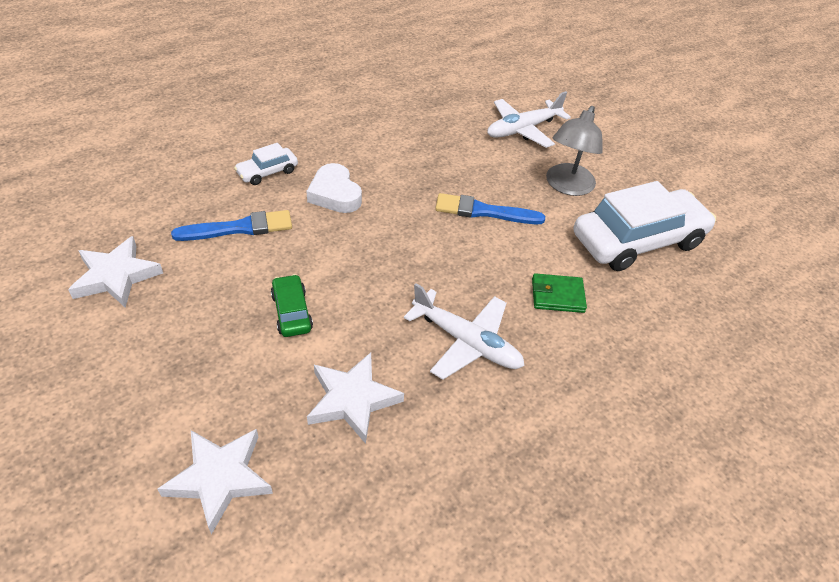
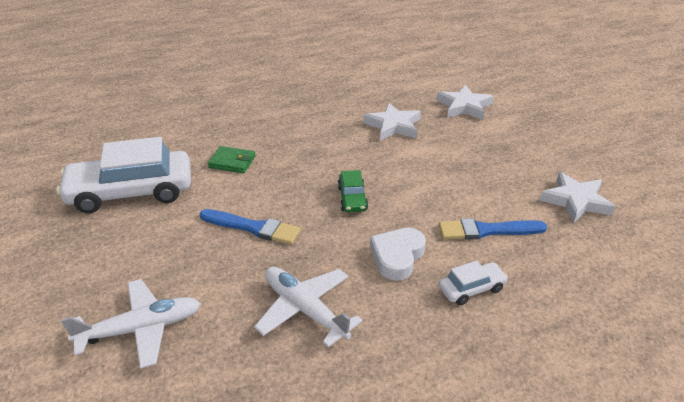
camera: 165 degrees left, 10 degrees down
(292, 312) = (433, 168): green car -> green car (352, 198)
(335, 194) = (397, 257): white heart -> white heart turned 135 degrees counterclockwise
(466, 342) = (313, 143): white plane -> white plane (305, 309)
(567, 186) = (150, 246): grey lamp -> none

